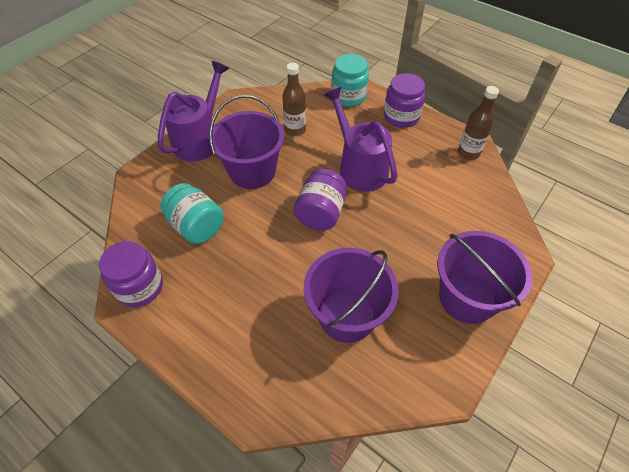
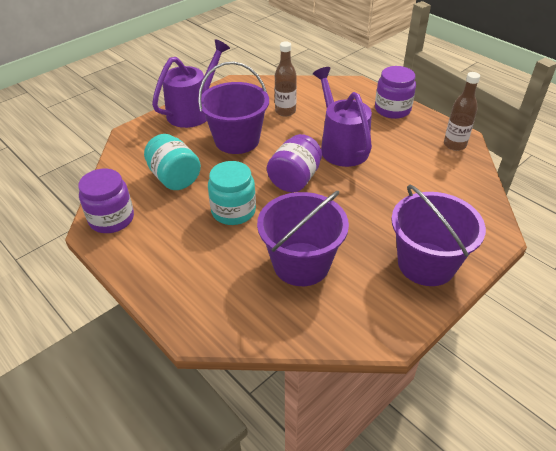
camera: 10 degrees right, 10 degrees down
(348, 96) = (343, 89): turquoise jar -> turquoise jar (233, 211)

